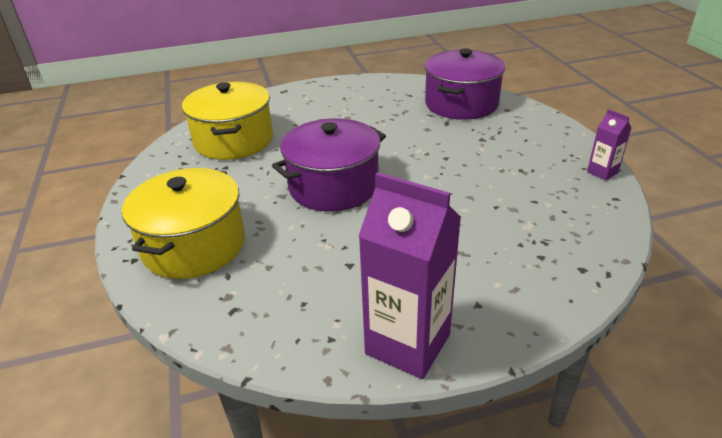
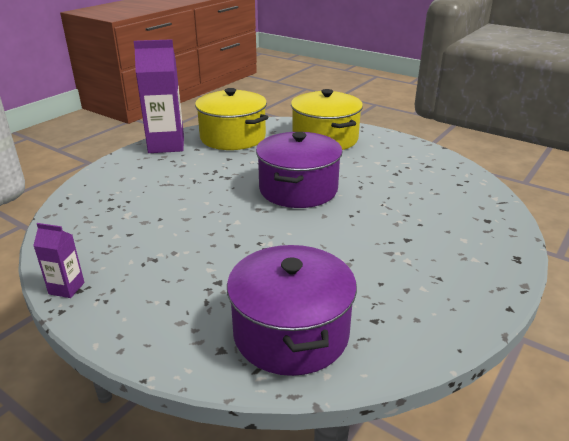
camera: 140 degrees right, 5 degrees down
(233, 140) = (434, 191): yellow pot -> yellow pot (233, 137)

